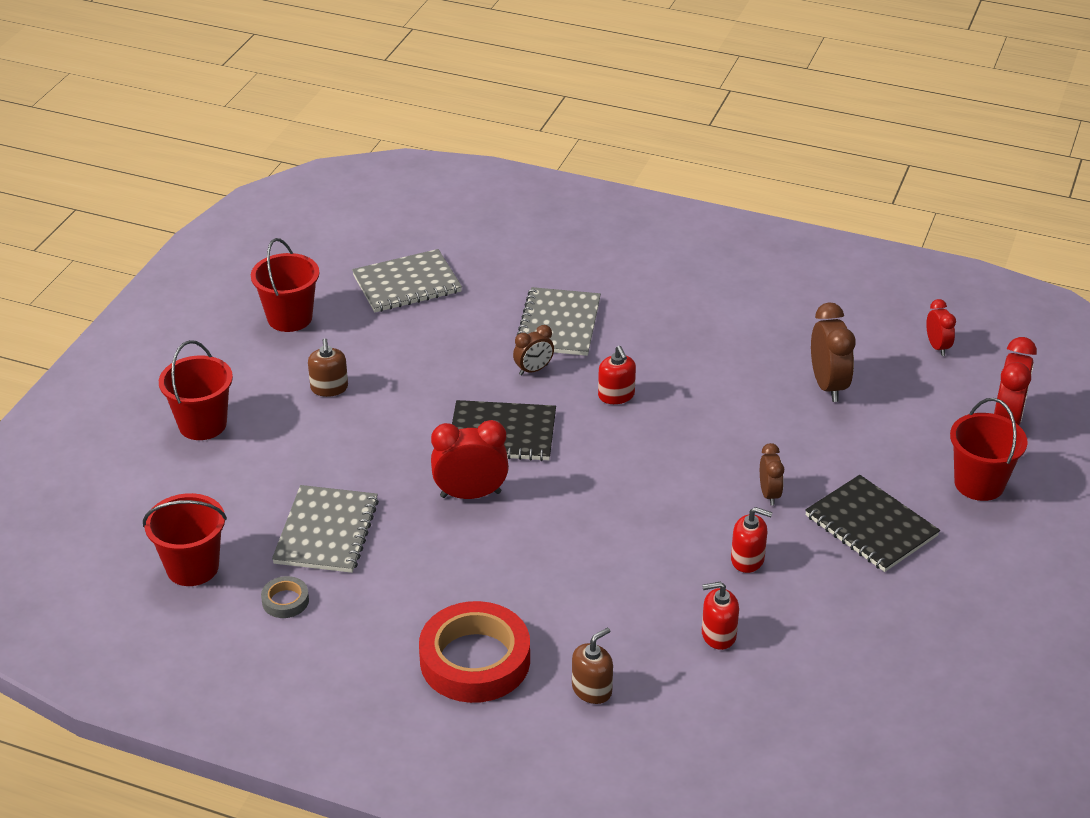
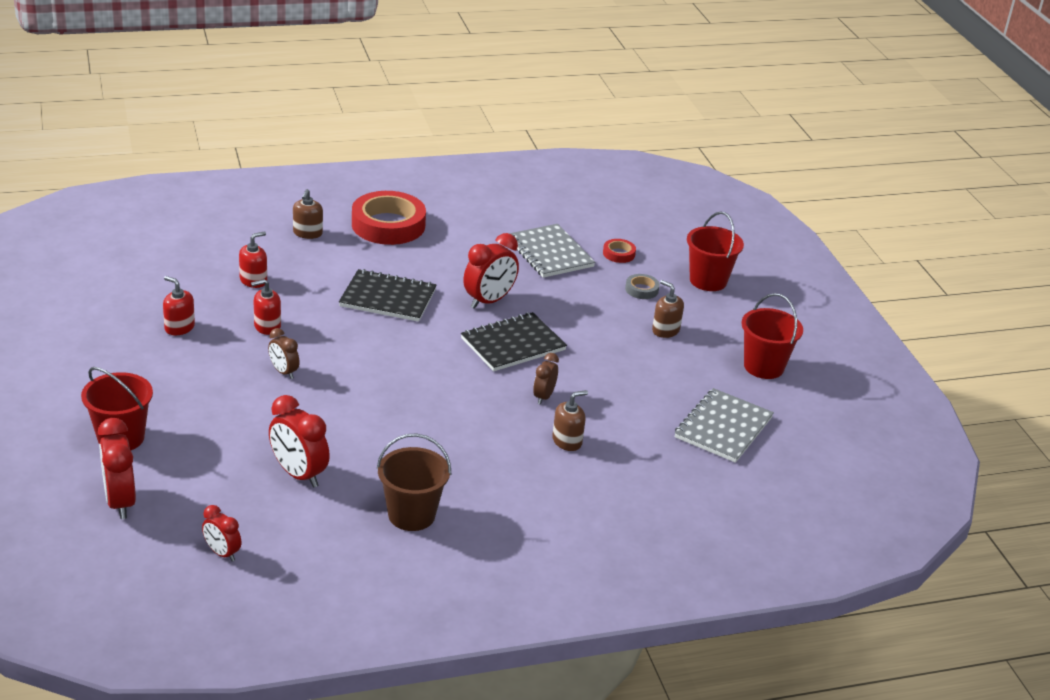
camera: 140 degrees right, 5 degrees down
(192, 567) = (598, 214): red bucket -> none
(249, 498) = (619, 254): none -> red tape
(285, 601) = (526, 216): grey tape -> grey tape (641, 290)
(558, 324) = (567, 441): grey notebook -> brown soap dispenser
(616, 395) = (461, 401): red soap dispenser -> red soap dispenser (179, 327)
(755, 318) = (411, 515): none -> brown bucket
(828, 386) = (298, 474): brown clock -> red clock
(871, 526) = (192, 377): black notebook -> black notebook (388, 298)

